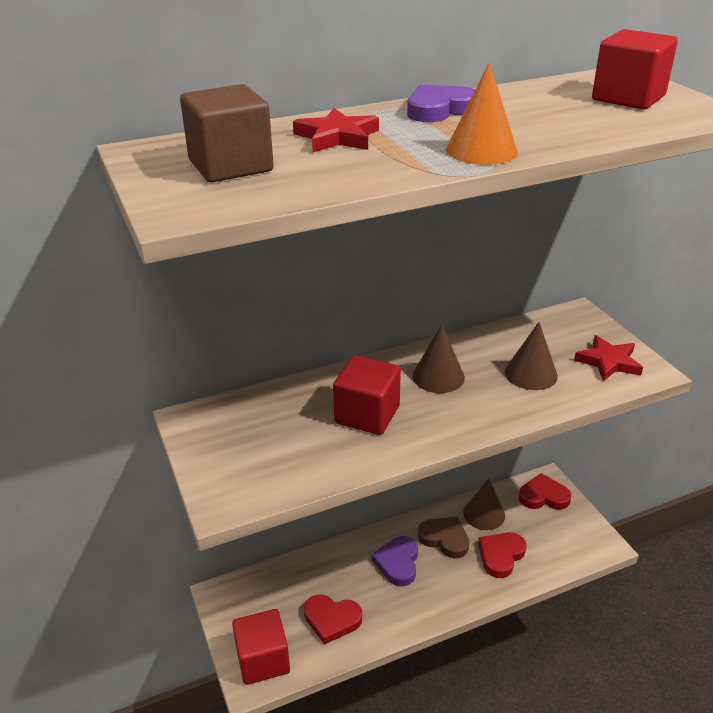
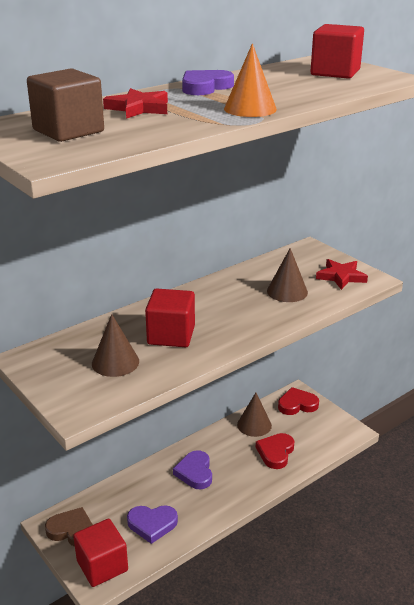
camera: 15 degrees left, 5 degrees down
(332, 620) = (152, 524): red heart -> purple heart
(438, 376) = (217, 302): brown cone -> brown cone (115, 362)
(444, 539) = (228, 448): brown heart -> brown heart (72, 530)

